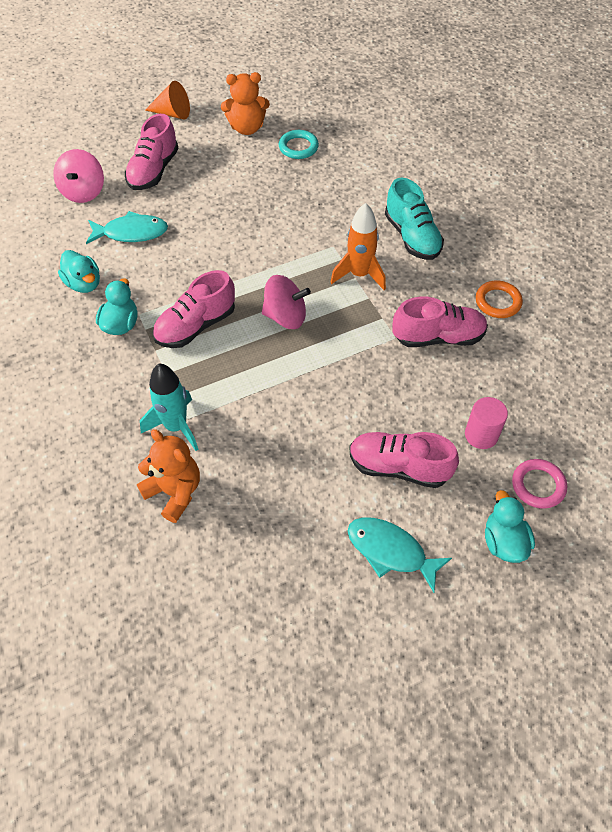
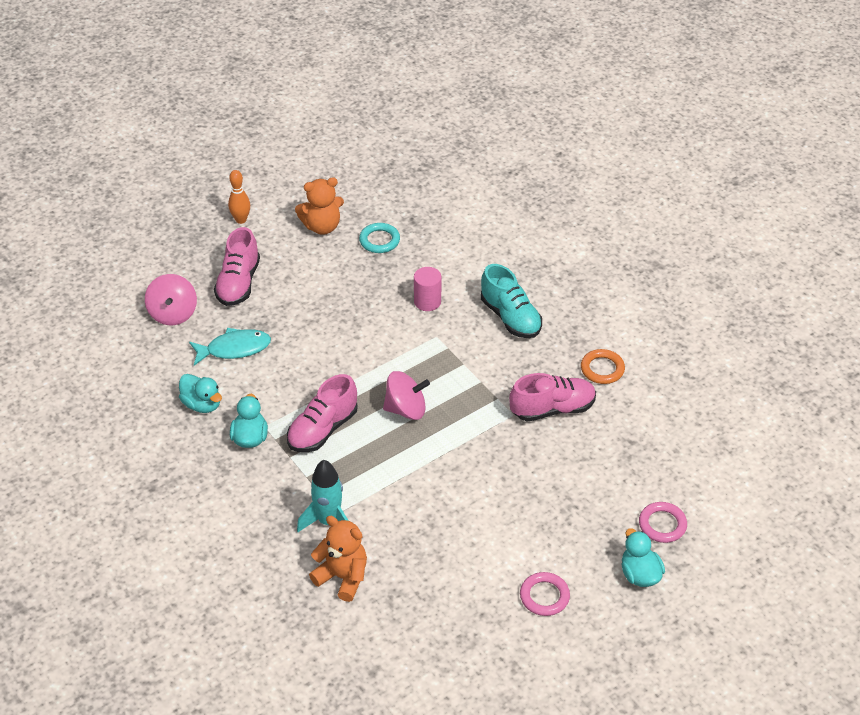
camera: 10 degrees left, 10 degrees down
(172, 113) = (241, 220): orange cone -> orange bowling pin
(359, 274) = (467, 360): orange rocket -> none
(390, 551) = (544, 596): turquoise fish -> pink ring
(398, 467) = (538, 527): pink shoe -> none
(481, 435) = (606, 489): pink cylinder -> pink cylinder (427, 302)

